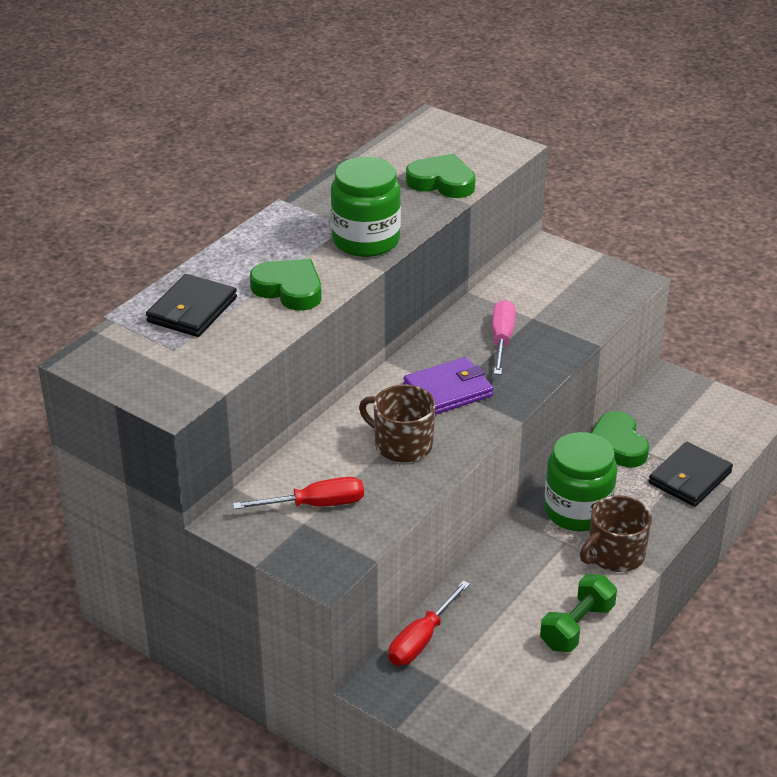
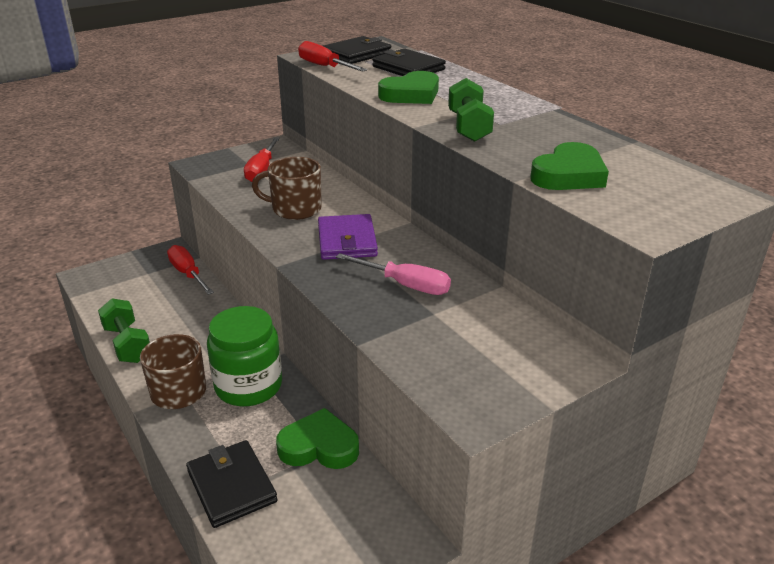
camera: 110 degrees right, 5 degrees down
(148, 363) = (356, 54): none -> black wallet
(215, 375) = (324, 67): none -> red screwdriver
(366, 240) = (469, 127): green jar -> green dumbbell
(402, 444) = (295, 209): brown mug -> brown mug turned 135 degrees counterclockwise

